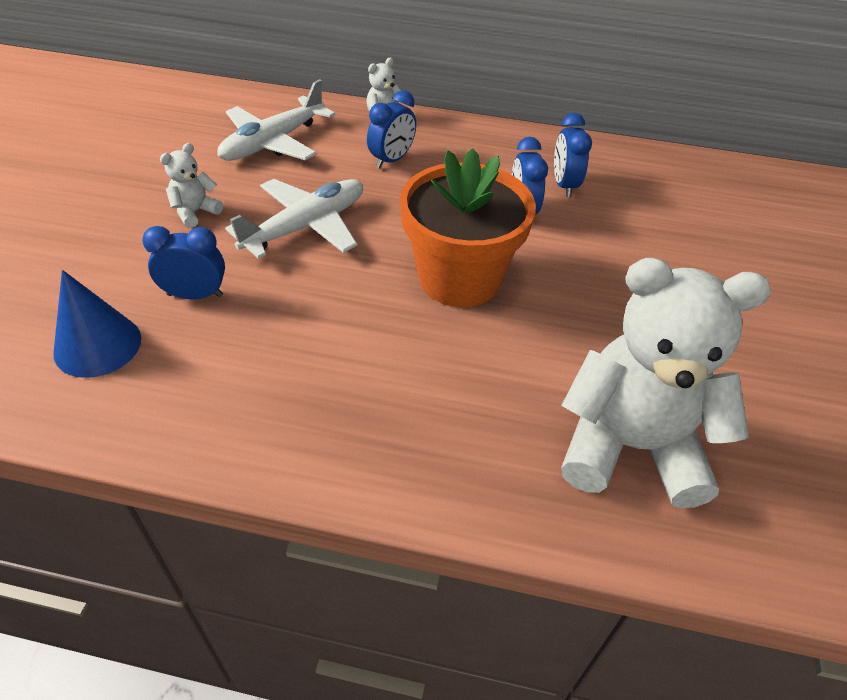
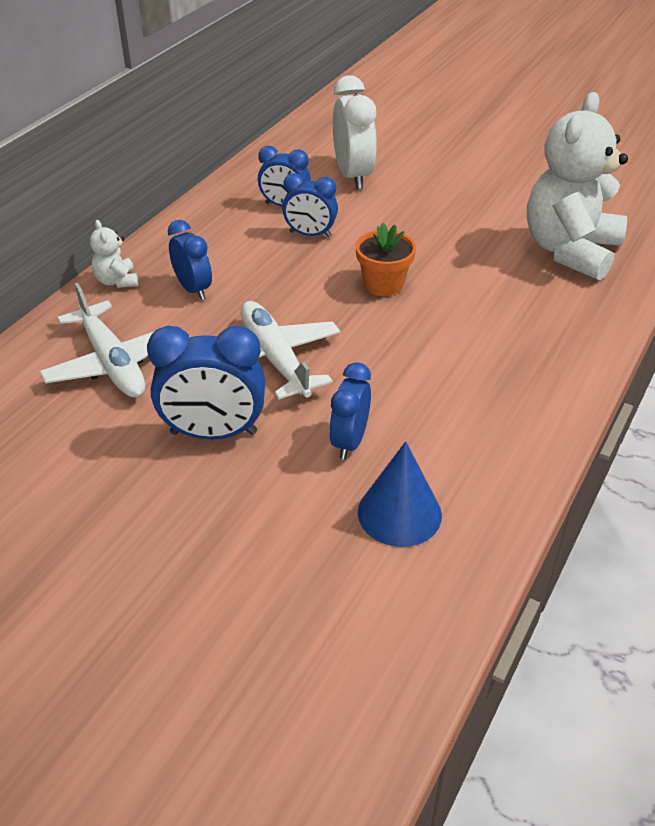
camera: 70 degrees left, 5 degrees down
(195, 212) = (214, 433): white teddy bear -> blue clock
(459, 278) = (383, 284): orange flower pot -> orange flower pot, size x0.55
(660, 221) = (353, 176): none -> white clock

